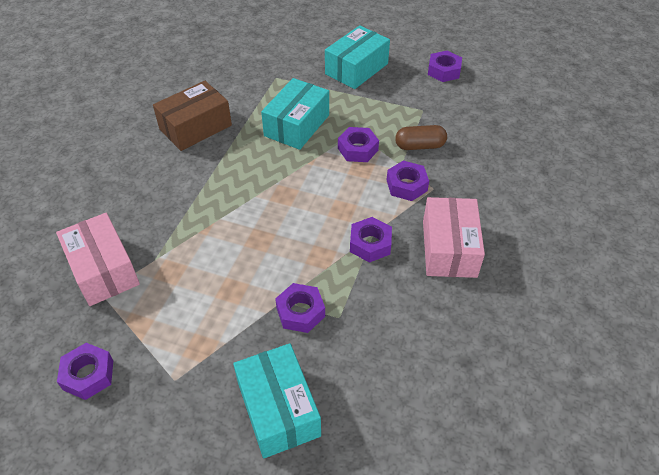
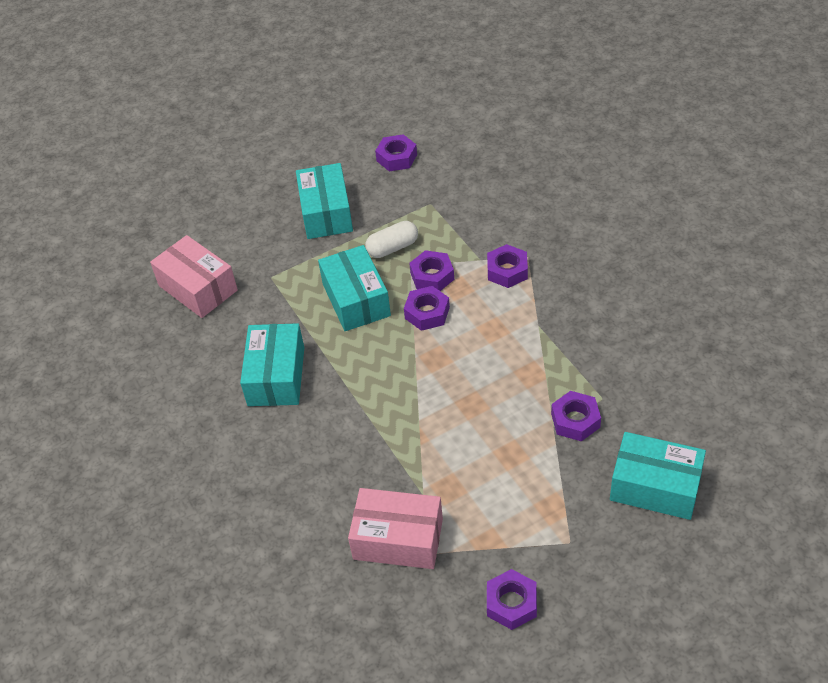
camera: 45 degrees left, 0 degrees up
(195, 127) = (276, 376): brown box -> turquoise box
(361, 115) = (392, 248): none -> white capsule
(370, 244) = (547, 334): purple nut -> purple nut (427, 313)
(419, 146) = (471, 233): brown capsule -> none
(449, 248) = (598, 288): pink box -> pink box (198, 288)

